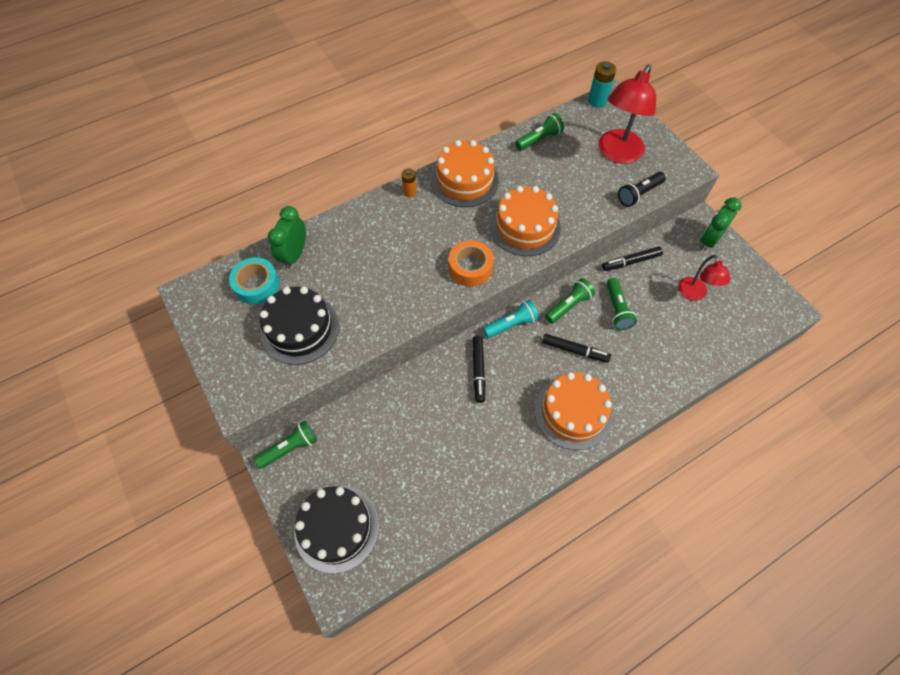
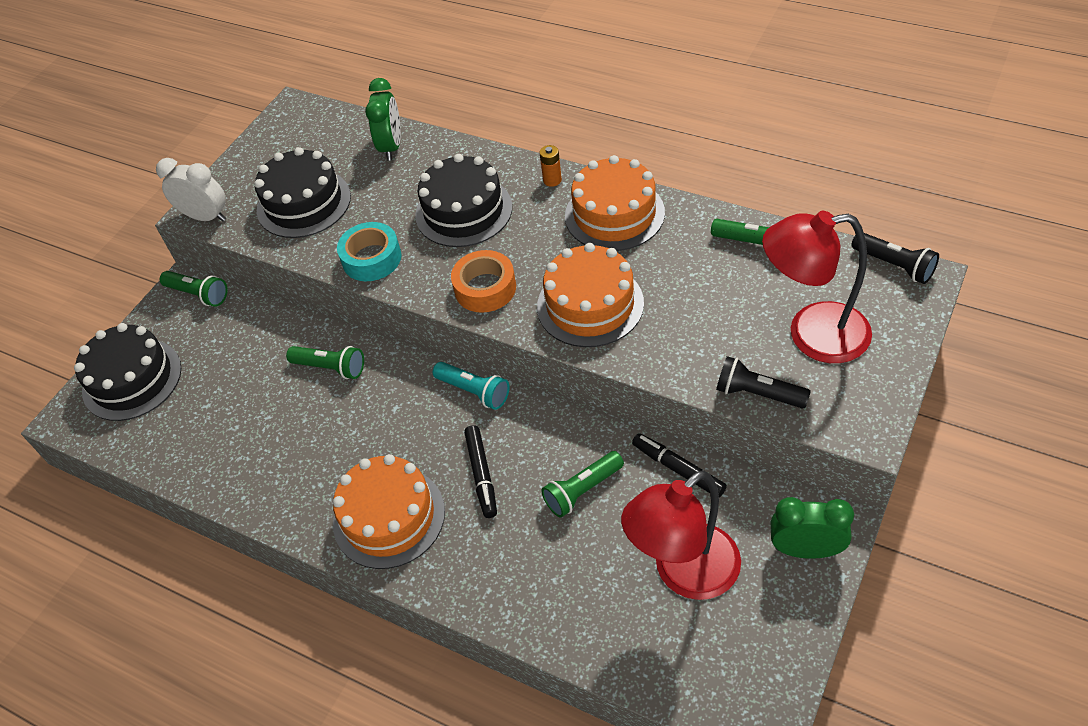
camera: 65 degrees right, 10 degrees down
(251, 397) = (206, 217): none -> white clock
(257, 285) = (334, 144): turquoise tape -> turquoise tape (371, 258)
(294, 255) = (391, 146): green clock -> green clock turned 105 degrees clockwise
(394, 246) = (464, 211): none -> black cake
(478, 370) = (387, 394): black marker -> none
(568, 305) = (547, 435): green flashlight -> green flashlight (331, 368)
(597, 101) = (894, 265): turquoise battery -> black flashlight
(694, 294) = (684, 573): red lamp -> red lamp, size x1.72

